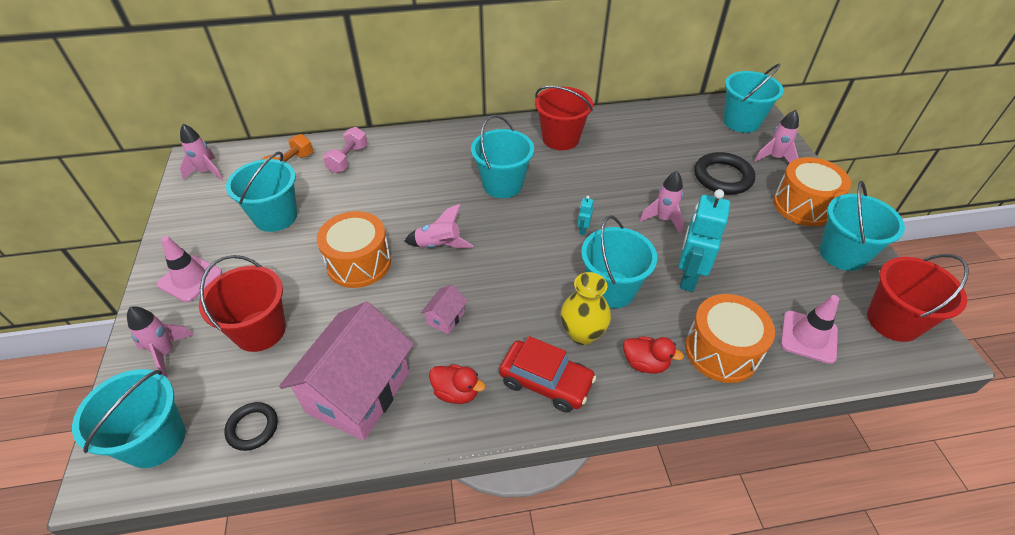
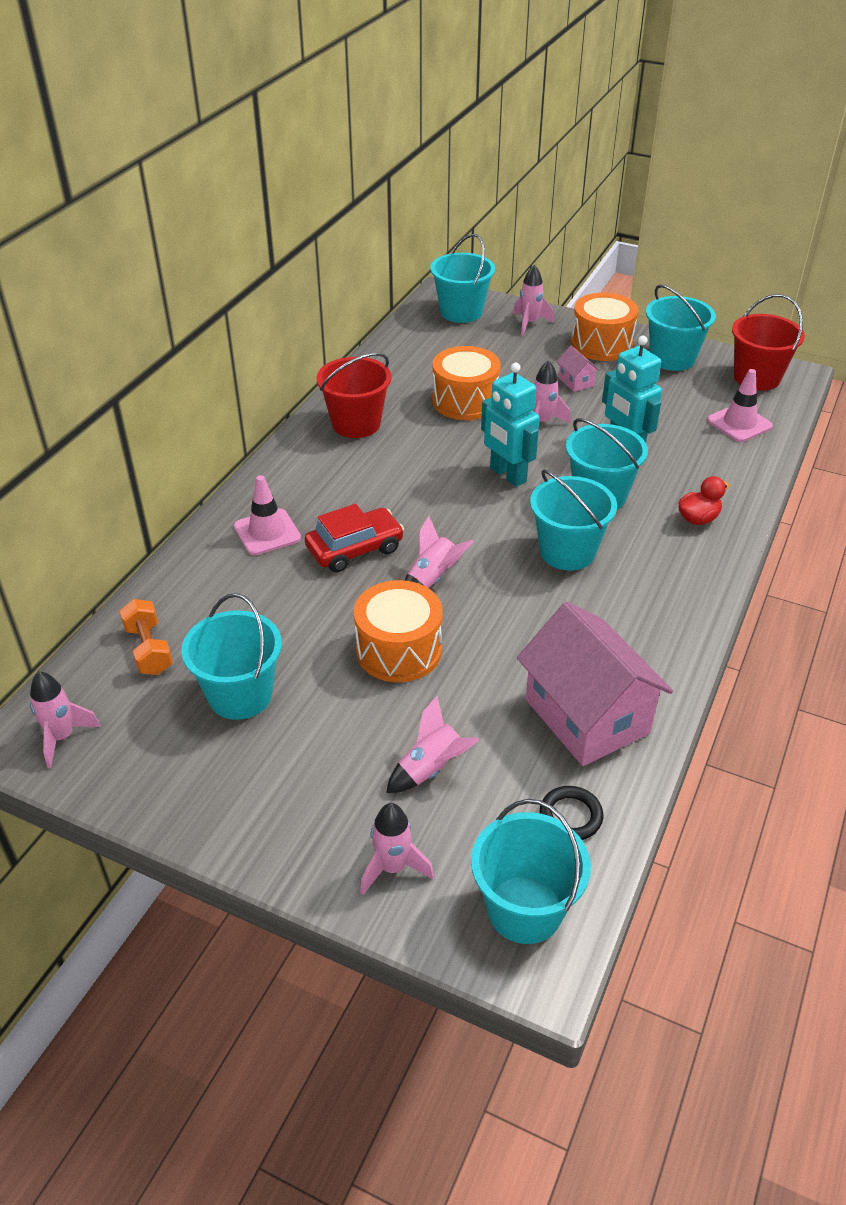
camera: 55 degrees left, 5 degrees down
(190, 279) = (277, 812): pink traffic cone -> pink traffic cone (267, 532)
(260, 330) = (431, 769): red bucket -> pink rocket
(348, 159) = (199, 593): pink dumbbell -> none
(445, 318) = (541, 616): pink house -> pink house (576, 382)
(456, 392) = (640, 647): red duck -> none
(502, 184) = (384, 495): turquoise bucket -> turquoise bucket (567, 551)
(546, 382) = (672, 585): red car -> red car (355, 549)
(582, 333) = (636, 538): yellow vase -> none
(583, 230) = (507, 475): turquoise robot -> turquoise robot, size x2.36
(721, 351) = (718, 472): orange drum -> orange drum (465, 401)
(723, 177) = (523, 362): black ring -> none

